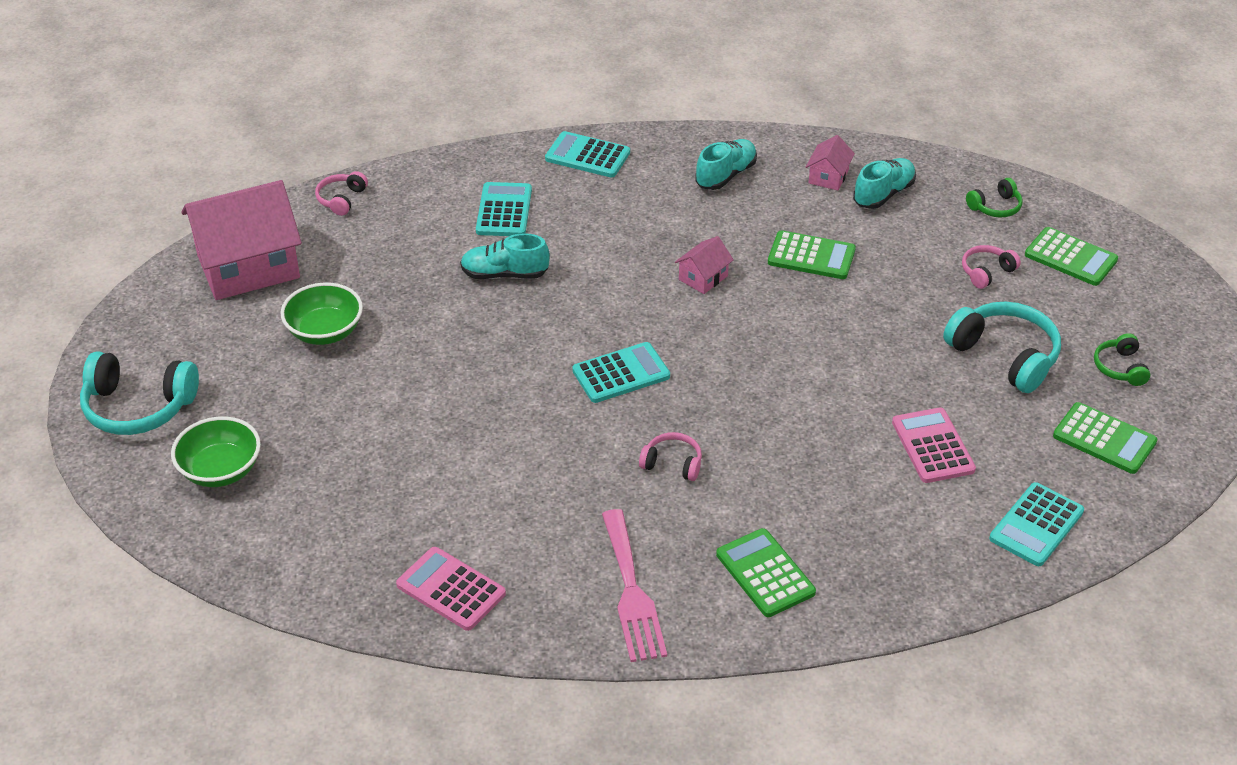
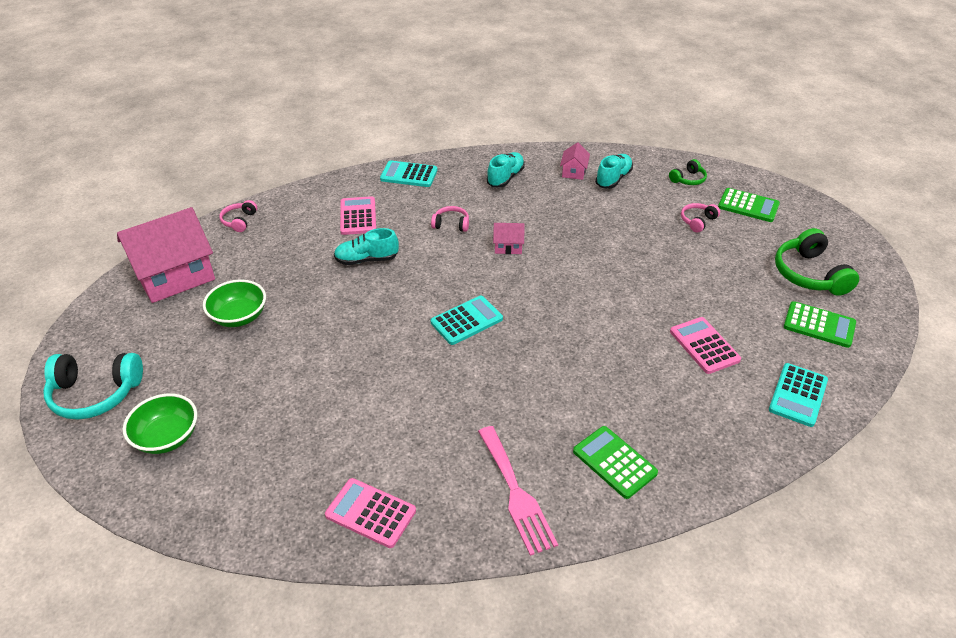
camera: 10 degrees left, 0 degrees up
(504, 210) = (358, 216): turquoise calculator -> pink calculator
(672, 463) = (521, 384): pink headphones -> pink headphones (451, 224)
(703, 278) = (508, 246): pink house -> pink house turned 60 degrees clockwise
(811, 256) = (578, 224): green calculator -> none
(1005, 356) = (730, 275): turquoise headphones -> none
(1120, 368) = (809, 274): green headphones -> green headphones, size x1.89

